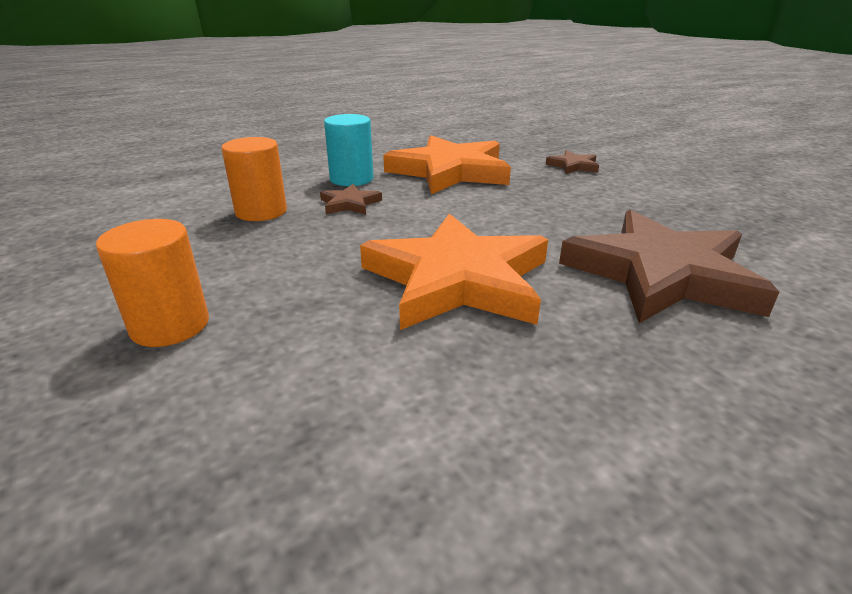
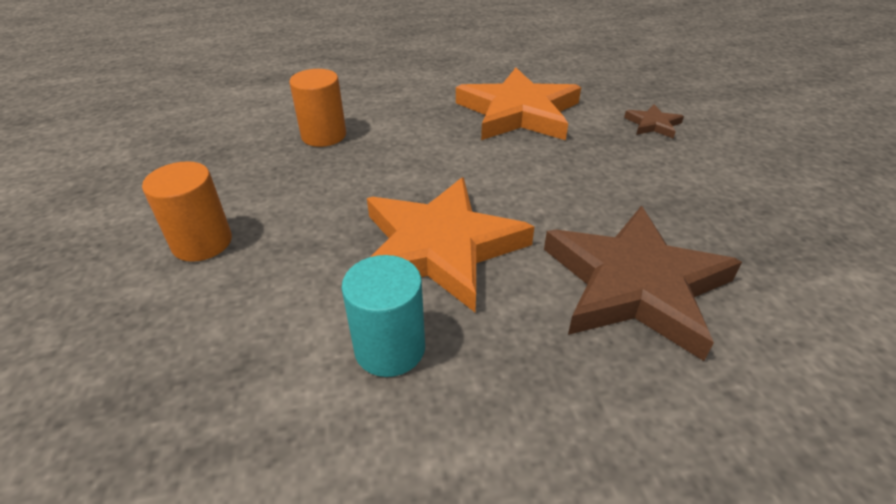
camera: 20 degrees right, 10 degrees up
(349, 204) = (401, 139): brown star -> none
(351, 179) = (420, 108): turquoise cylinder -> turquoise cylinder (390, 348)

